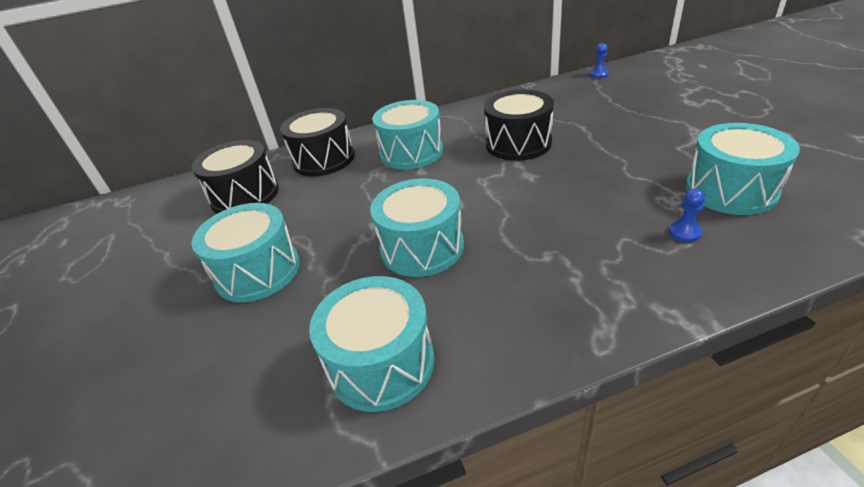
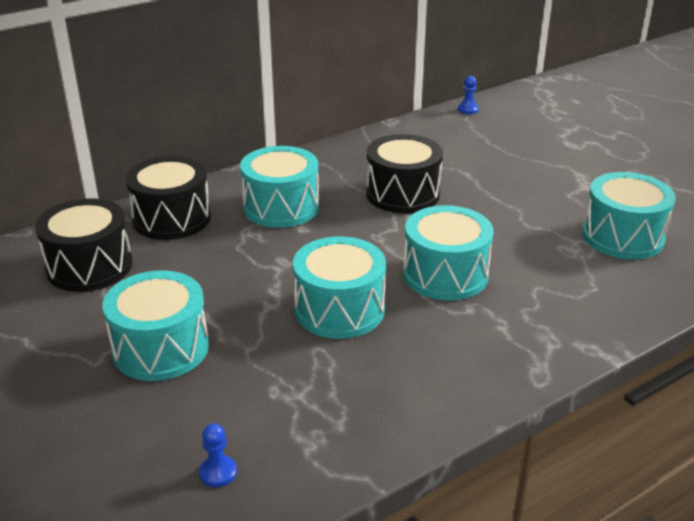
camera: 20 degrees left, 5 degrees down
(381, 363) = (344, 416): turquoise drum -> turquoise drum (445, 274)
(684, 232) = (589, 278): blue pawn -> blue pawn (218, 472)

